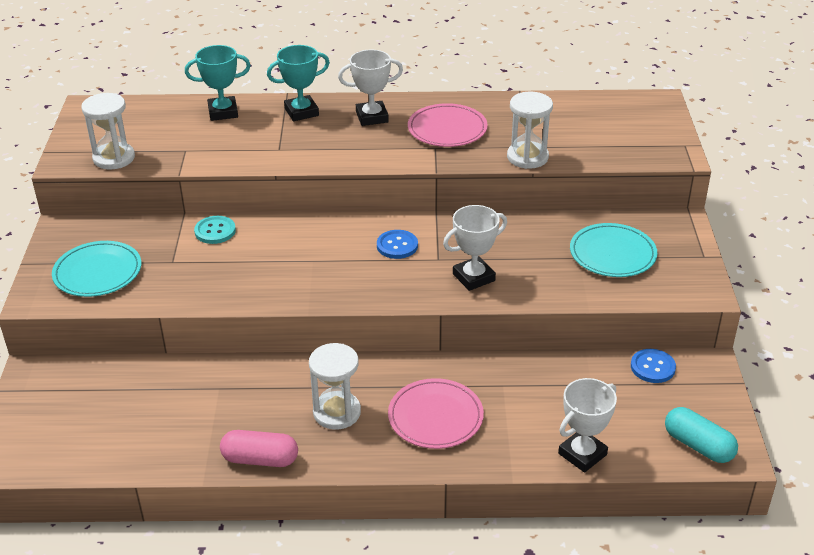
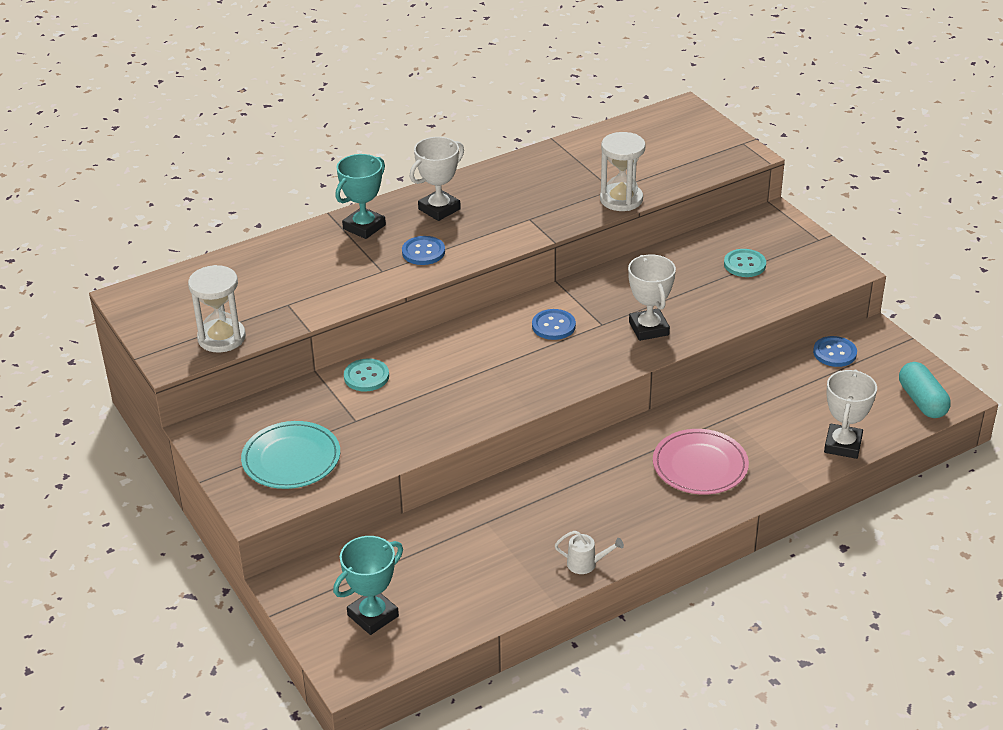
camera: 30 degrees left, 0 degrees up
(223, 112) = (283, 253): turquoise trophy -> turquoise trophy (373, 616)
(260, 459) = (586, 564): pink capsule -> white watering can
(325, 145) = (423, 252): none -> blue button
(337, 412) = (613, 497): white hourglass -> none
(447, 129) = (522, 197): pink plate -> none
(473, 277) = (648, 328): white trophy -> white trophy turned 45 degrees counterclockwise
(612, 254) = (744, 264): turquoise plate -> turquoise button
(698, 445) = (922, 401): turquoise capsule -> turquoise capsule turned 60 degrees clockwise

